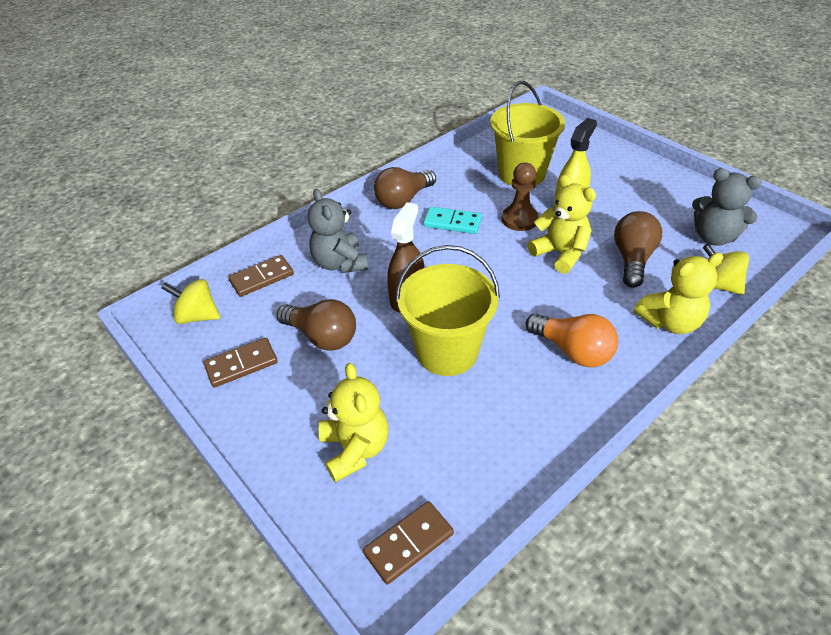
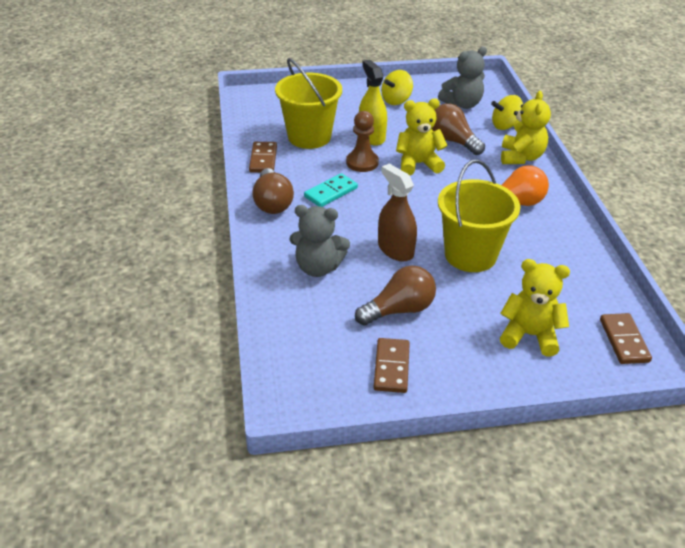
camera: 60 degrees left, 5 degrees down
(197, 316) = (302, 377): yellow spinning top -> yellow spinning top (396, 100)
(262, 278) = (289, 319): brown domino -> brown domino (263, 159)

